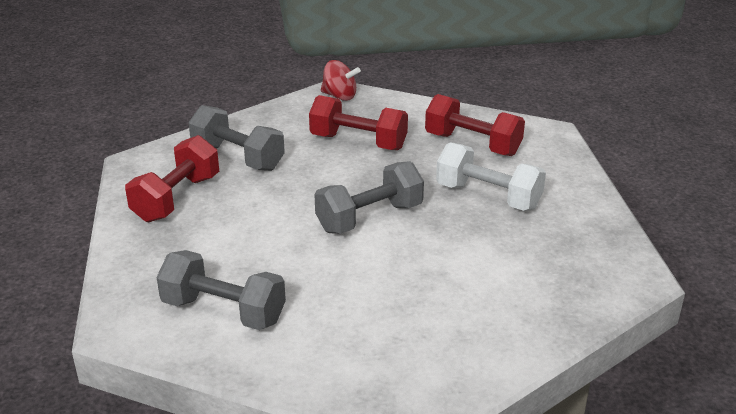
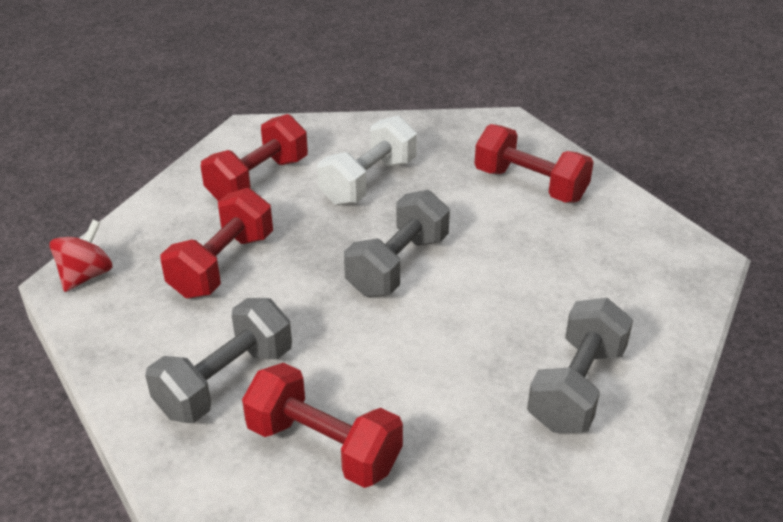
camera: 85 degrees left, 5 degrees up
(369, 218) = (398, 265): grey dumbbell -> grey dumbbell turned 60 degrees clockwise
(515, 292) = (530, 185): none -> red dumbbell

